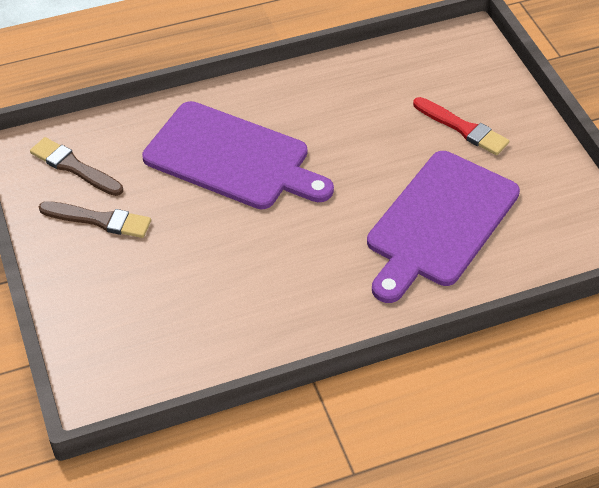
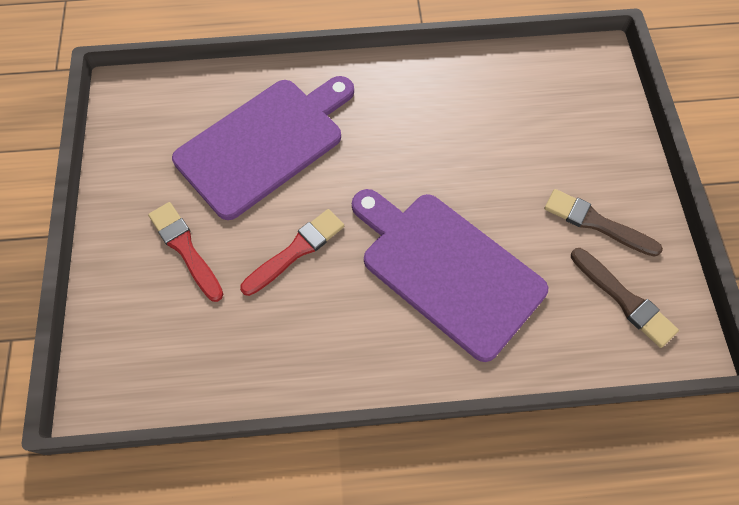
camera: 165 degrees left, 15 degrees up
(368, 145) = (296, 250): none -> red brush

